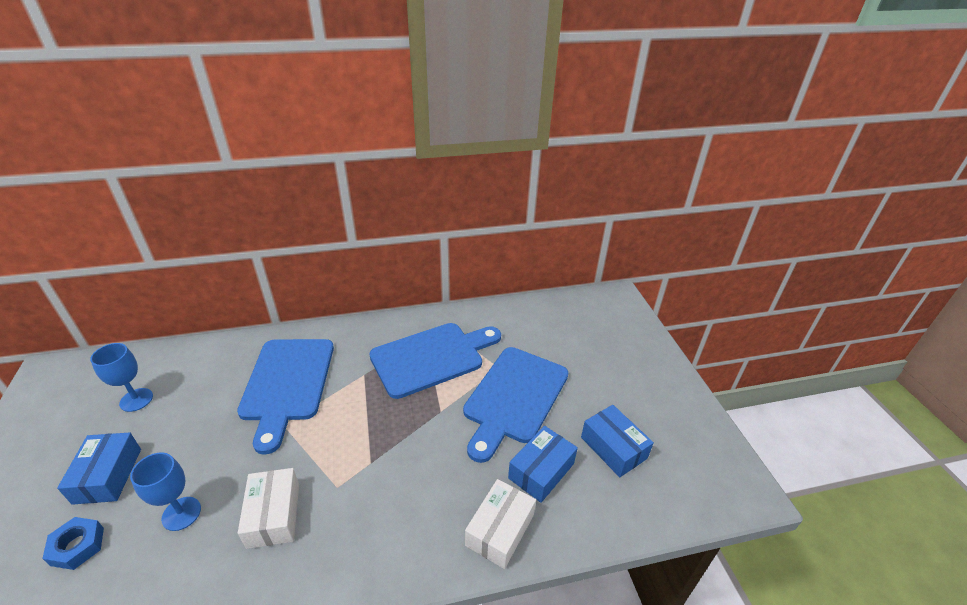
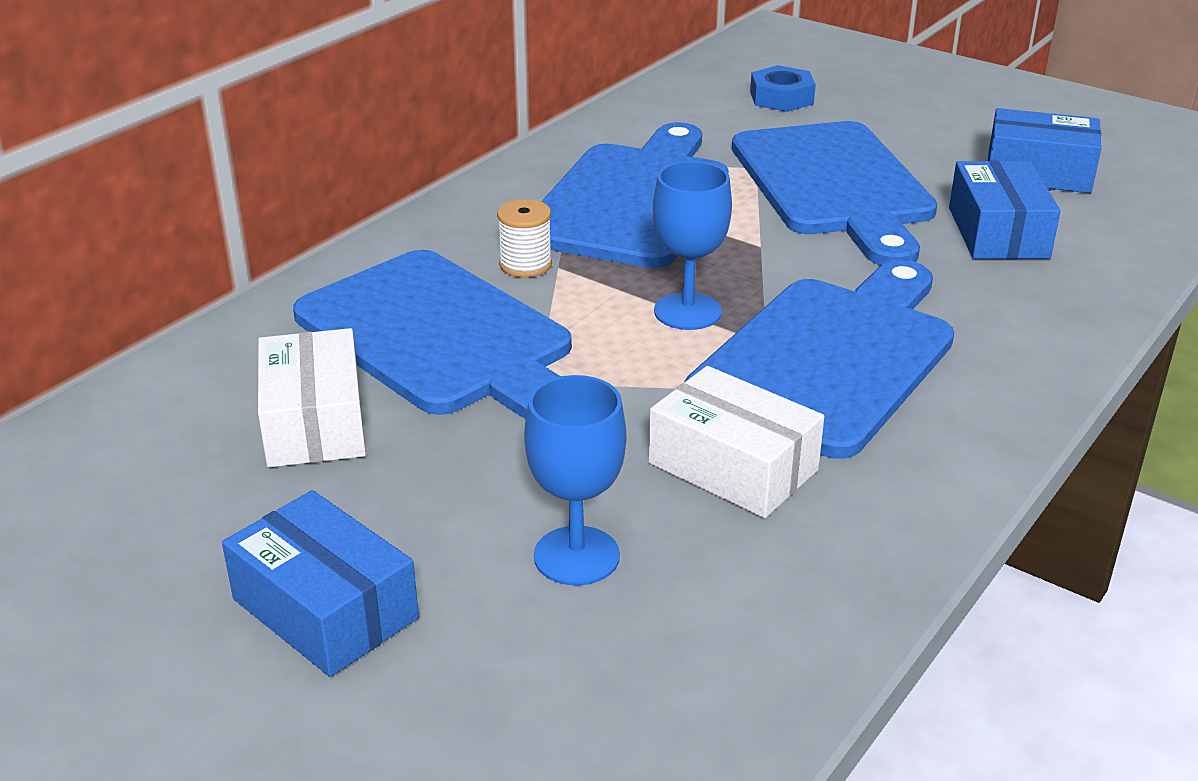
camera: 40 degrees left, 5 degrees down
(77, 546) = (463, 701): blue nut -> blue nut (781, 98)
(136, 400) = (155, 507): blue goblet -> blue goblet (687, 311)
(356, 366) = (525, 265): none -> white spool
(378, 489) = (830, 359): none -> blue cutting board
(500, 530) = (1050, 305): white box -> white box (315, 422)

